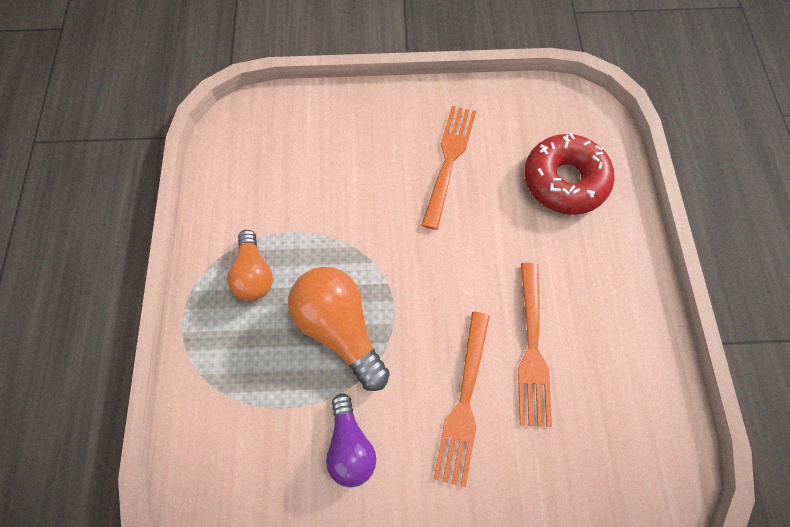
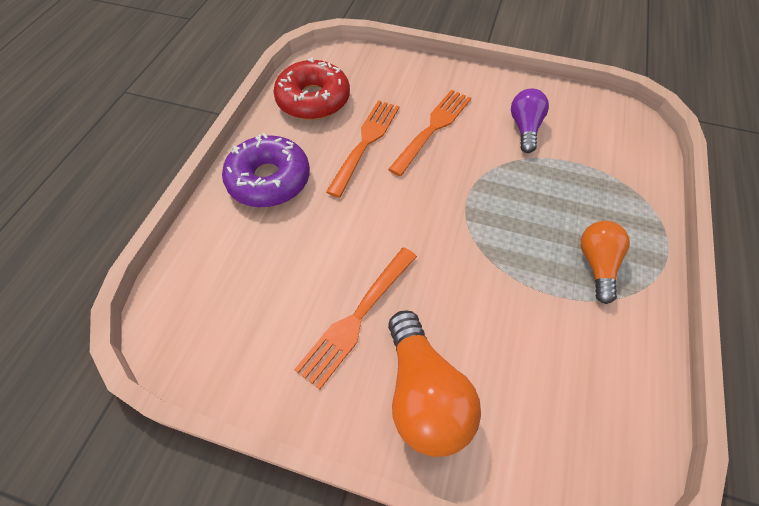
camera: 160 degrees left, 10 degrees down
(340, 328) = (518, 198): orange light bulb -> orange light bulb (424, 395)
(564, 181) = (250, 256): red donut -> red donut (313, 100)
(602, 262) = (269, 180): none -> purple donut

